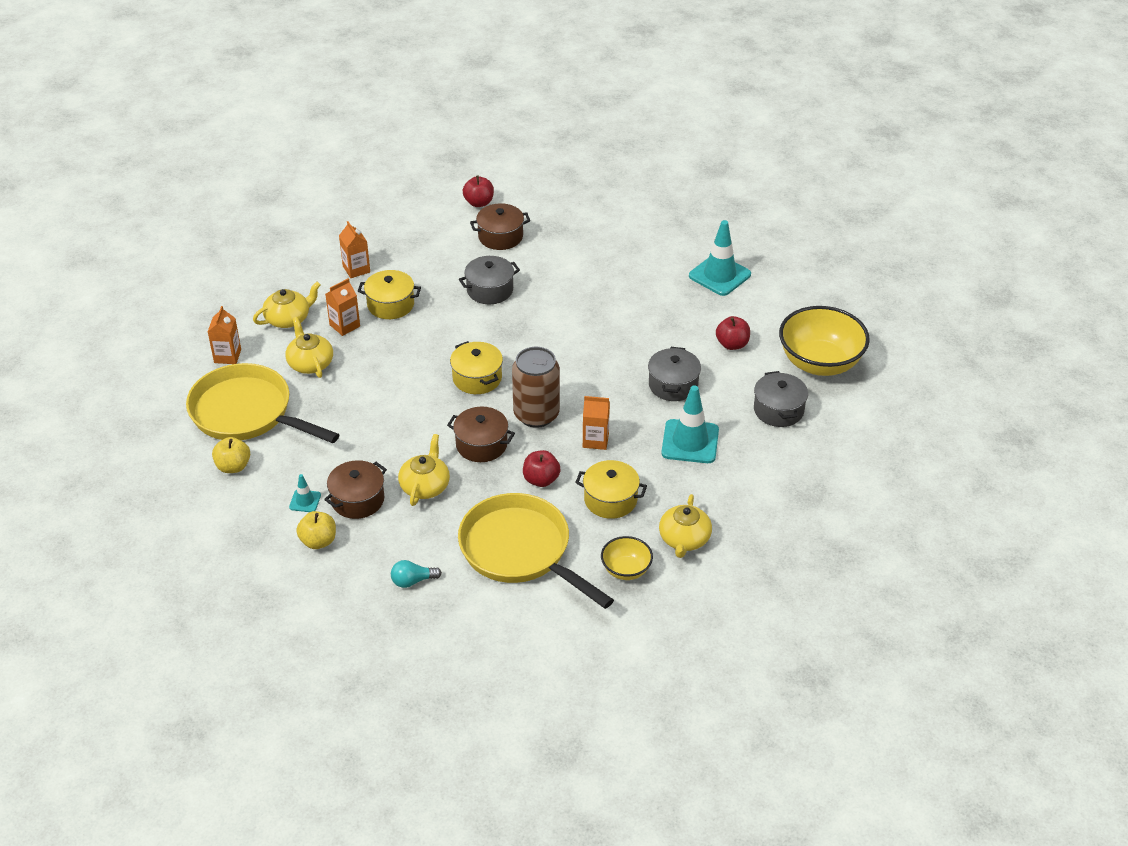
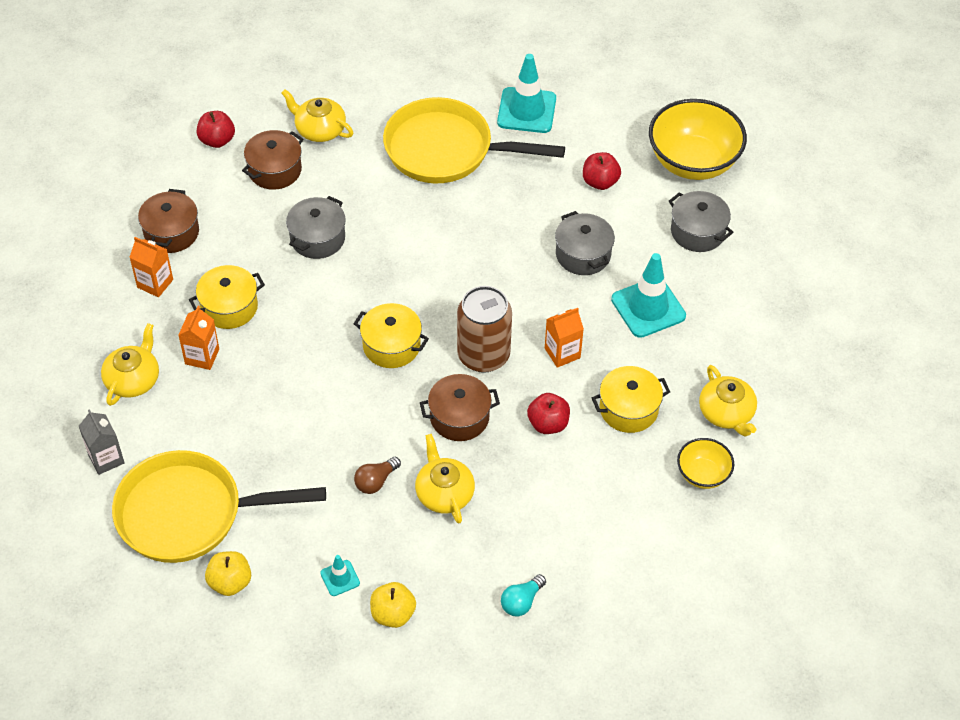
camera: 35 degrees left, 10 degrees up
(227, 356) = (106, 458): orange carton -> grey carton
(310, 363) = (204, 419): yellow teapot -> yellow teapot (319, 129)
(357, 500) = (391, 546): brown pot -> brown pot (171, 232)
(385, 455) = (375, 481): none -> brown light bulb
(520, 551) = (594, 511): yellow pan -> yellow pan (446, 150)

